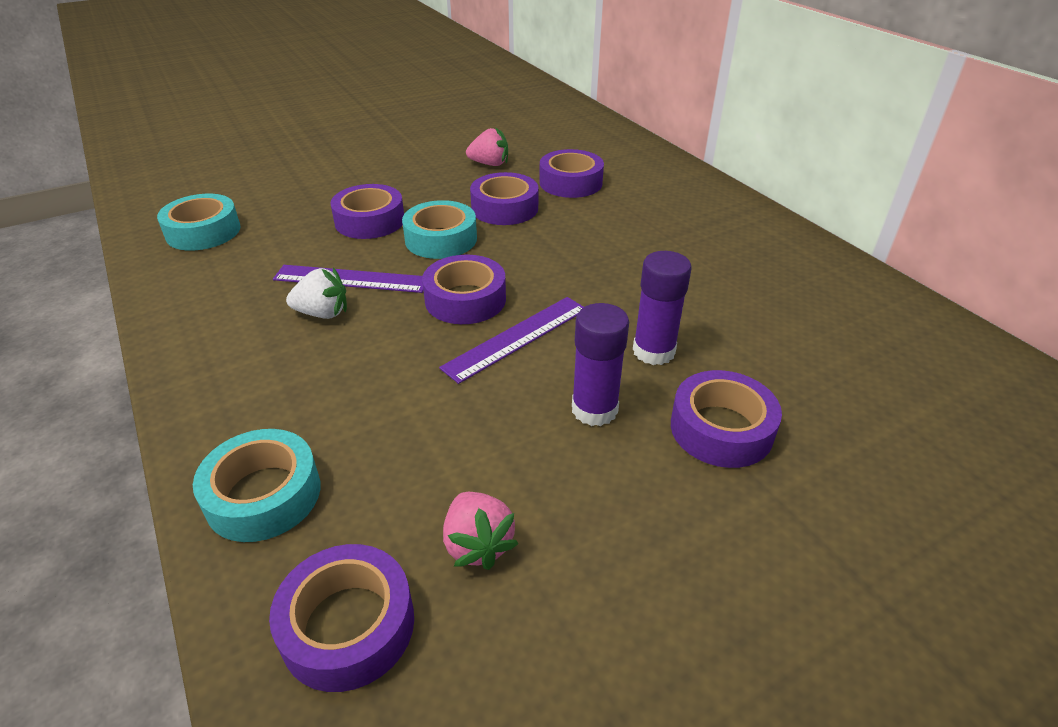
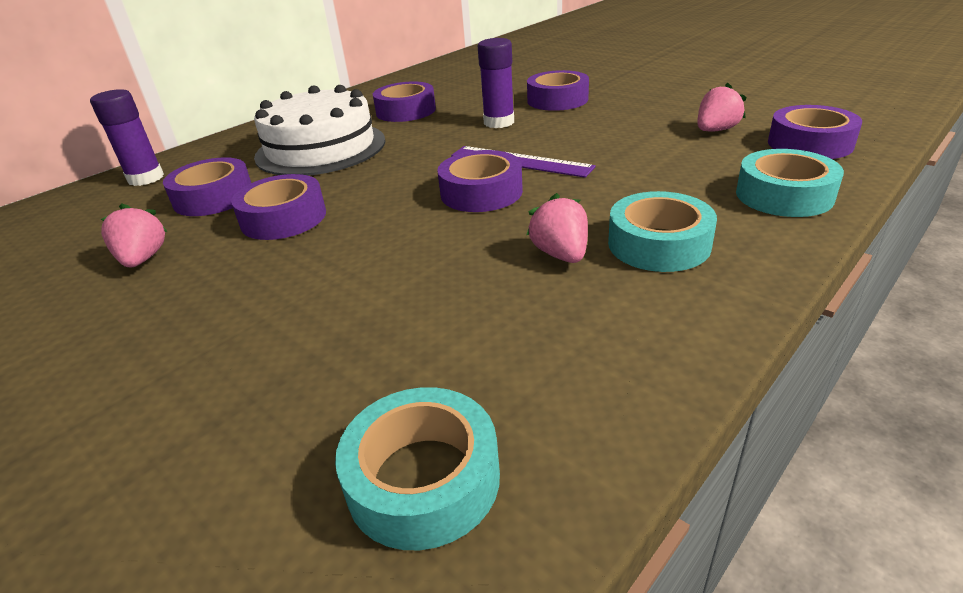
camera: 105 degrees left, 5 degrees down
(323, 313) = (560, 254): white strawberry -> pink strawberry
(351, 279) = (485, 261): purple ruler -> none
(370, 221) = (335, 299): purple tape -> purple tape (406, 111)
(441, 239) = (370, 235): turquoise tape -> turquoise tape (658, 244)
(594, 409) = (574, 126): purple glue stick -> purple glue stick (146, 178)
(649, 230) = (321, 148): none -> white cake

